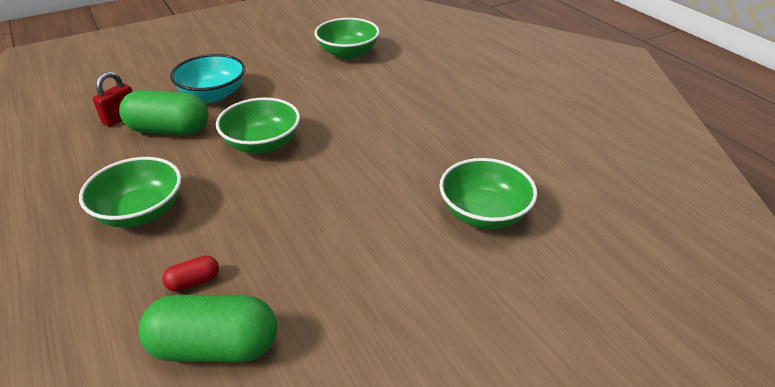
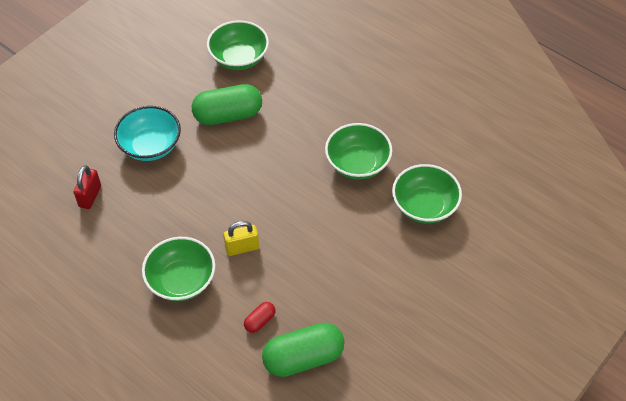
camera: 20 degrees left, 15 degrees up
(169, 130) = (142, 197): green capsule -> green capsule (228, 115)
(234, 198) = (242, 248): none -> yellow padlock
(262, 144) = (229, 189): green bowl -> green bowl (357, 163)

